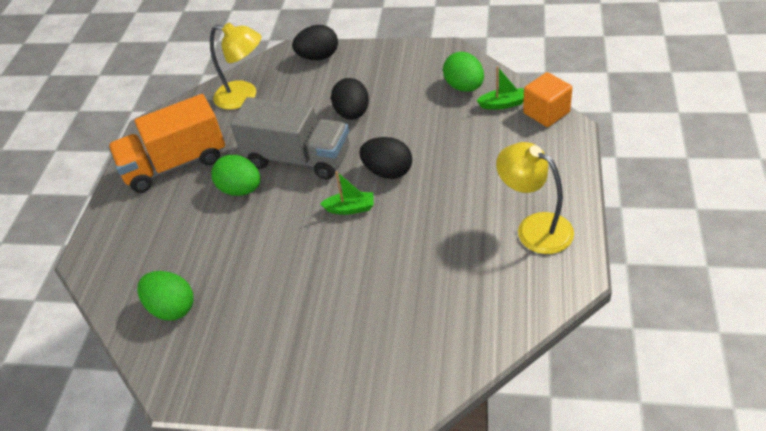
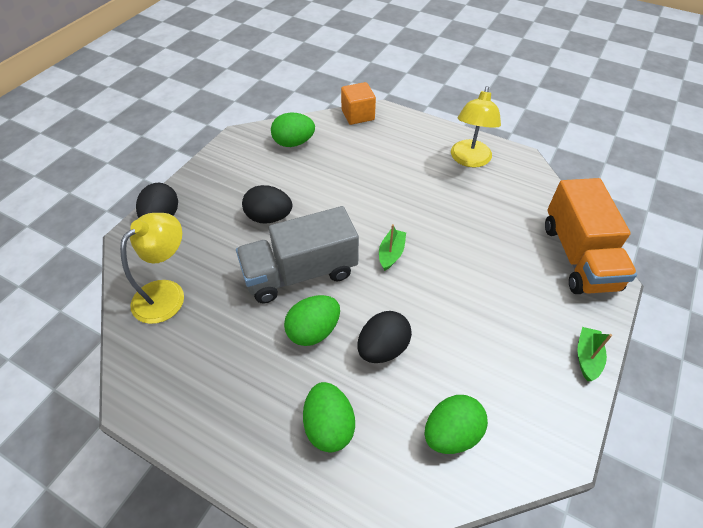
camera: 75 degrees left, 5 degrees up
(158, 231) = (329, 426): none -> green egg
(175, 164) = (229, 386): orange truck -> orange truck (578, 256)
(298, 158) = (300, 273): grey truck -> grey truck turned 150 degrees counterclockwise
(388, 172) = (362, 217): black egg -> black egg (383, 348)
(502, 104) = (331, 131): green boat -> green boat (587, 357)
(534, 227) = (469, 160): yellow lamp -> yellow lamp turned 45 degrees counterclockwise

